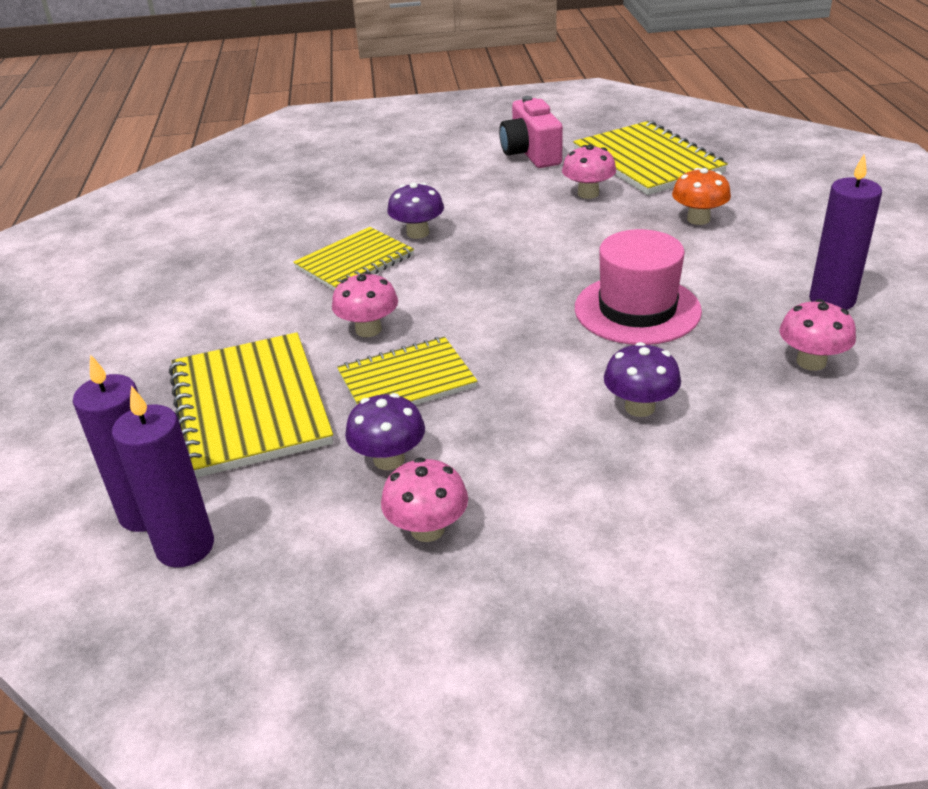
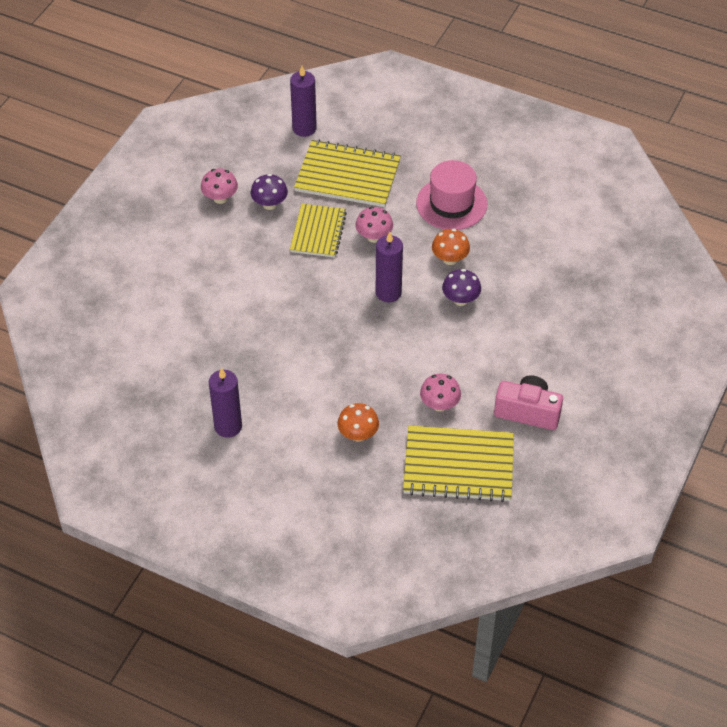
camera: 120 degrees right, 15 degrees up
(185, 547) = (275, 133): purple candle -> purple candle (388, 292)
(354, 262) = (450, 259): yellow notebook -> orange mushroom
(637, 309) = (295, 344): pink hat -> pink hat (451, 204)
(639, 407) = (224, 297): purple mushroom -> none
(811, 362) = (194, 377): pink mushroom -> none

